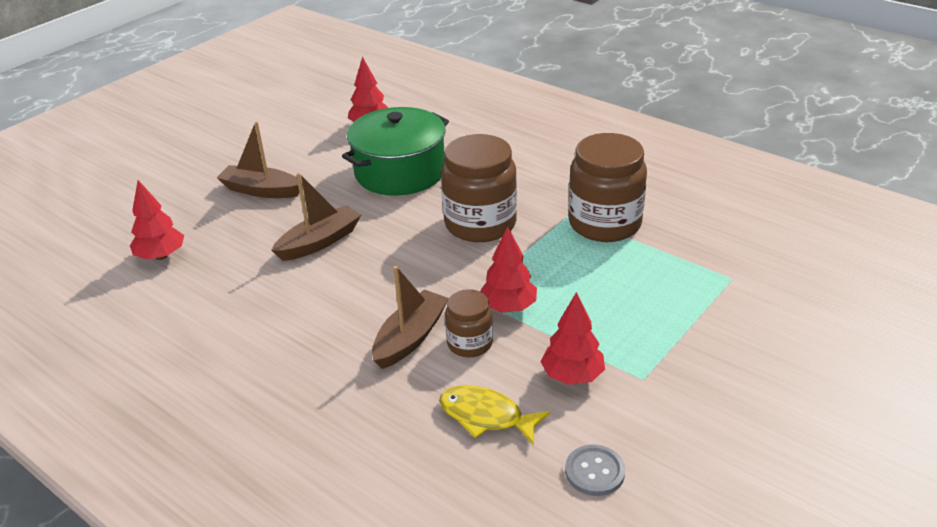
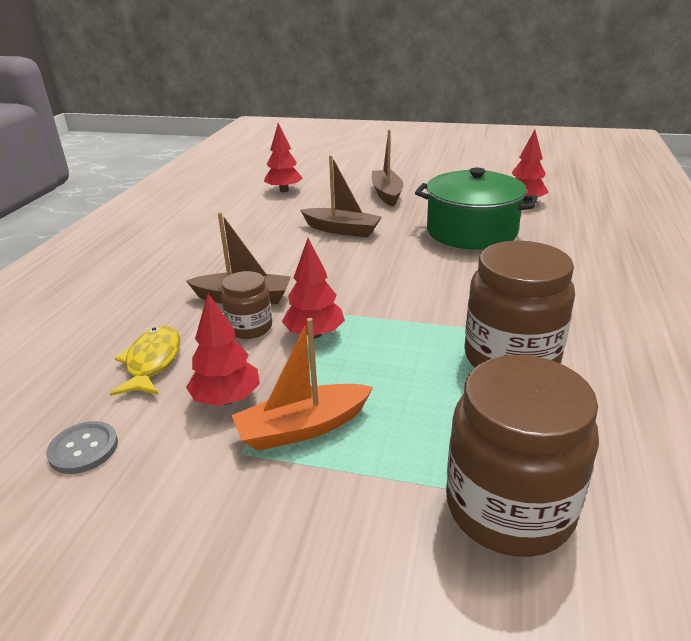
camera: 65 degrees right, 5 degrees down
(480, 224) = (433, 286): brown jar -> brown jar (509, 507)
(630, 342) = (302, 428): none -> orange boat

